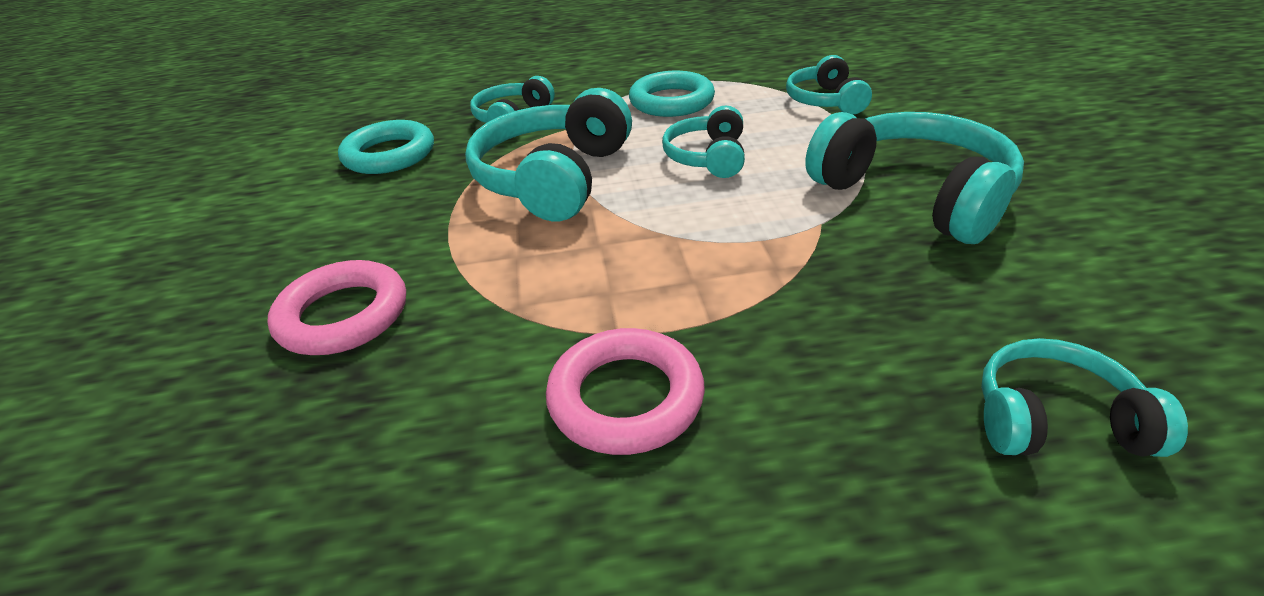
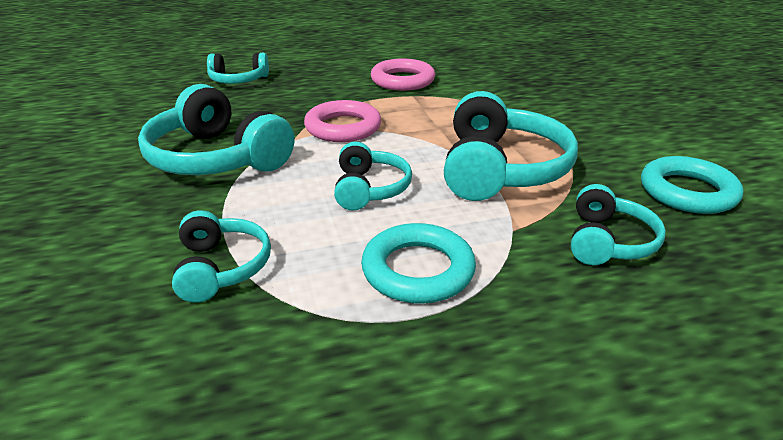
camera: 170 degrees right, 5 degrees down
(343, 315) = (560, 98): pink ring -> pink ring (343, 127)

